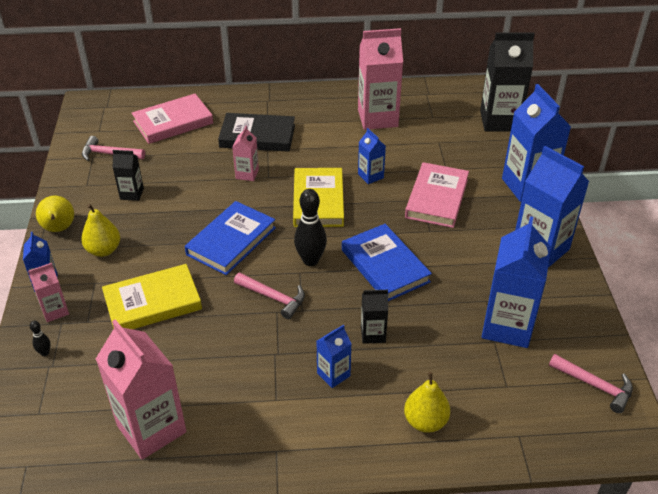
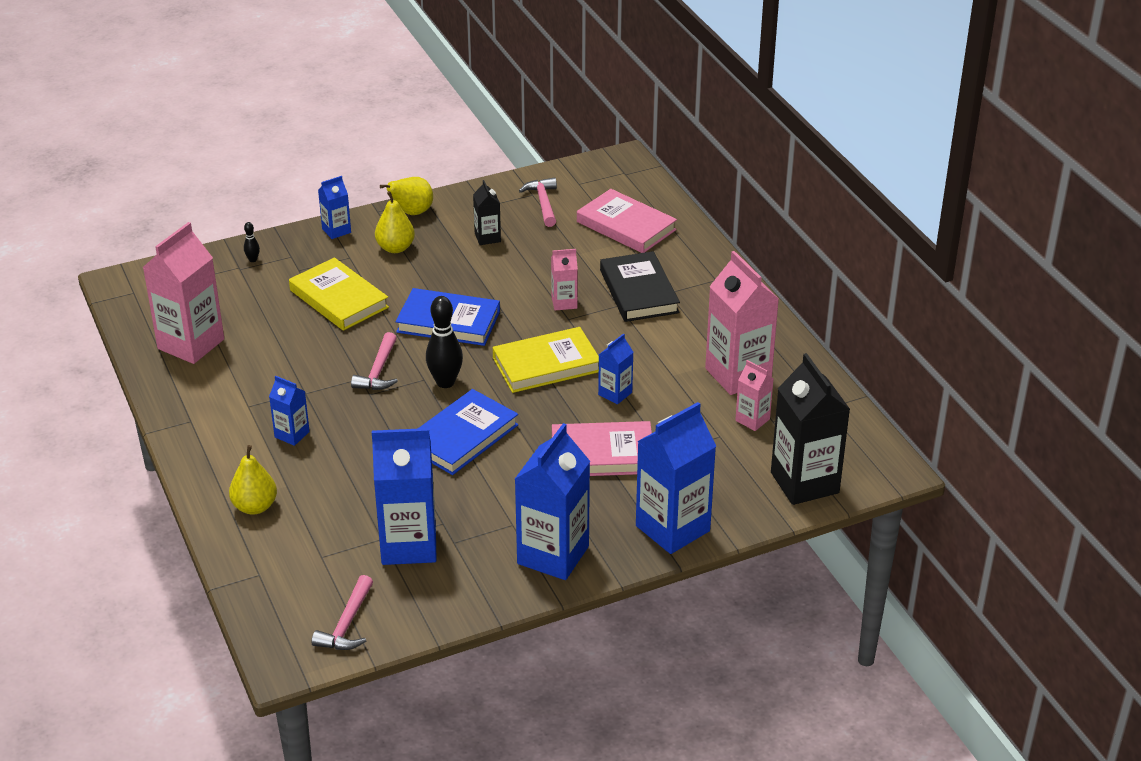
camera: 70 degrees right, 5 degrees down
(55, 311) = (304, 248): pink carton -> pink carton (752, 420)
(373, 334) = (356, 449): black carton -> none

